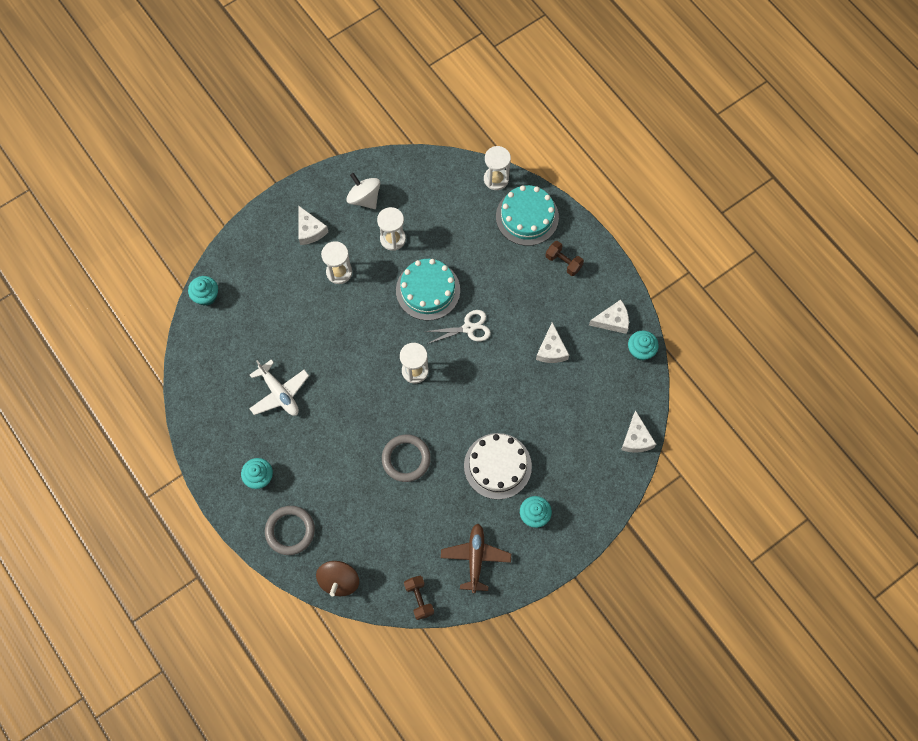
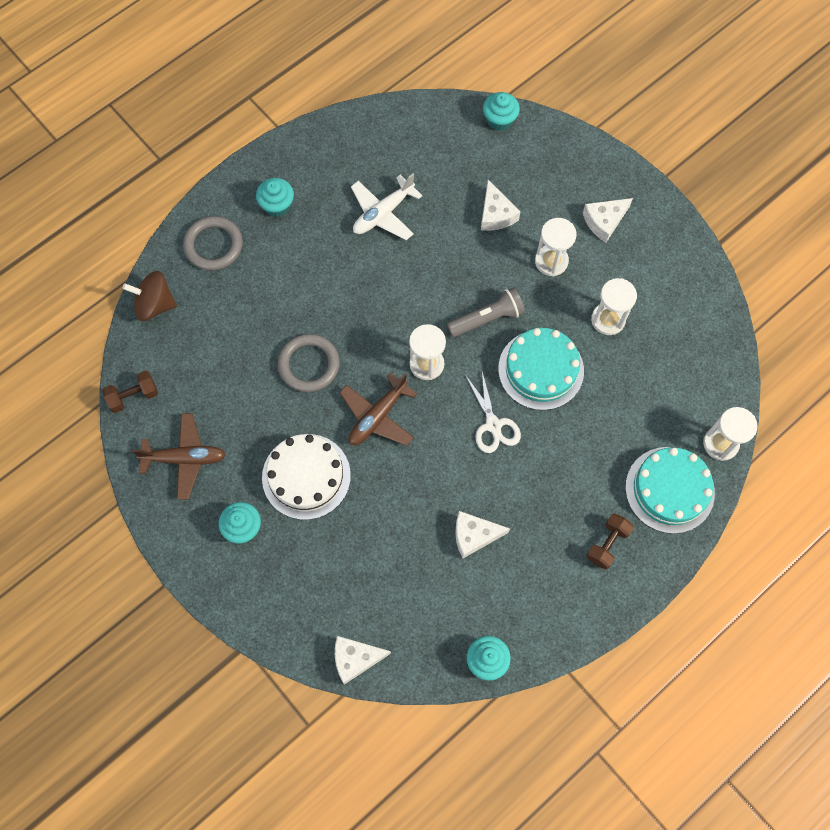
camera: 85 degrees right, 0 degrees up
(364, 198) = (661, 280): white spinning top -> none
(382, 323) = (487, 318): none -> grey flashlight
(454, 410) = (377, 416): none -> brown plane
(612, 321) = (527, 618): white cheese -> white cheese (495, 214)

